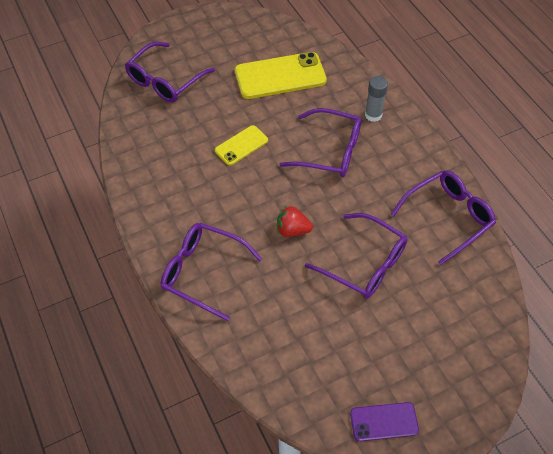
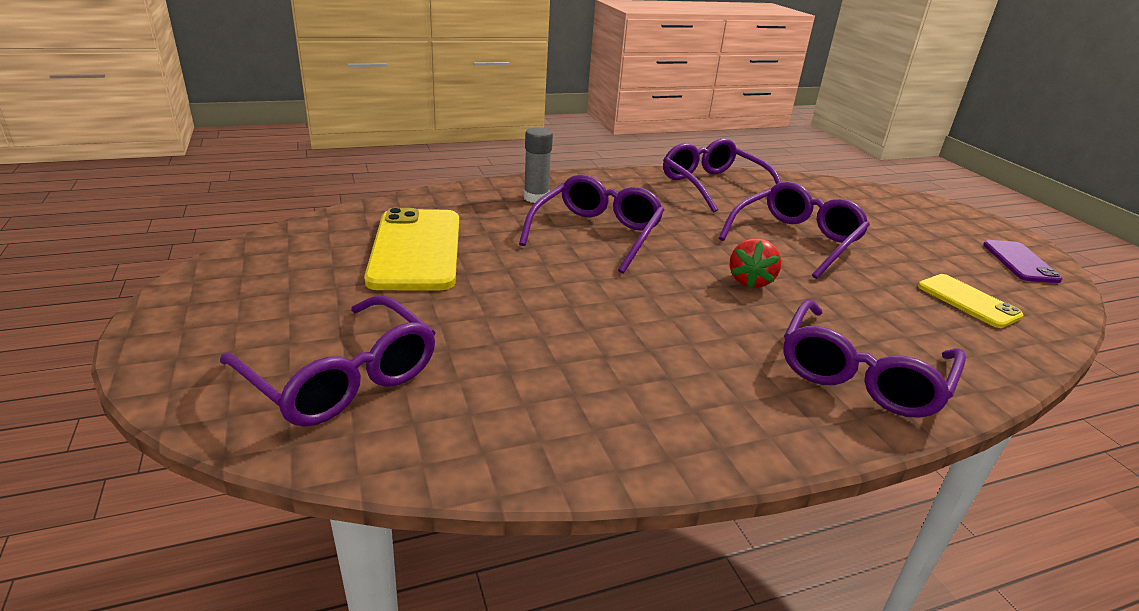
camera: 85 degrees left, 25 degrees down
(241, 145) = (568, 304): yellow phone -> yellow phone (968, 301)

